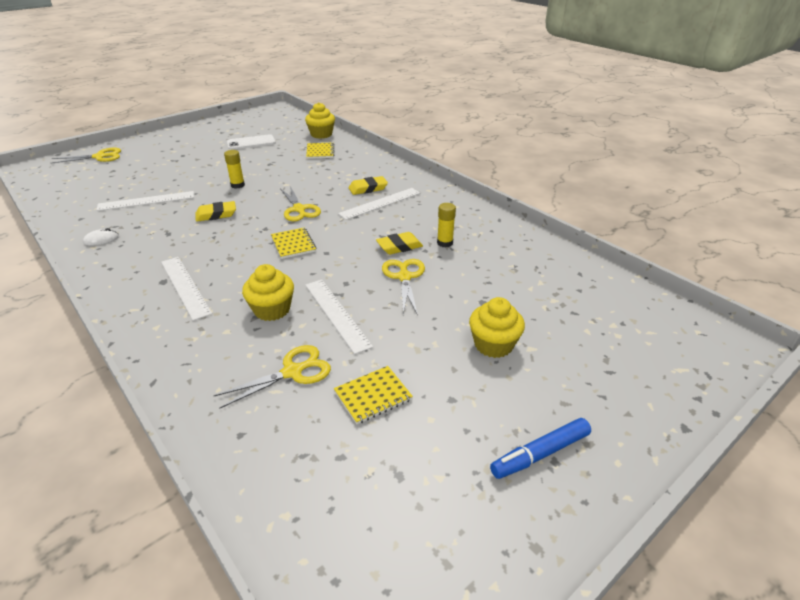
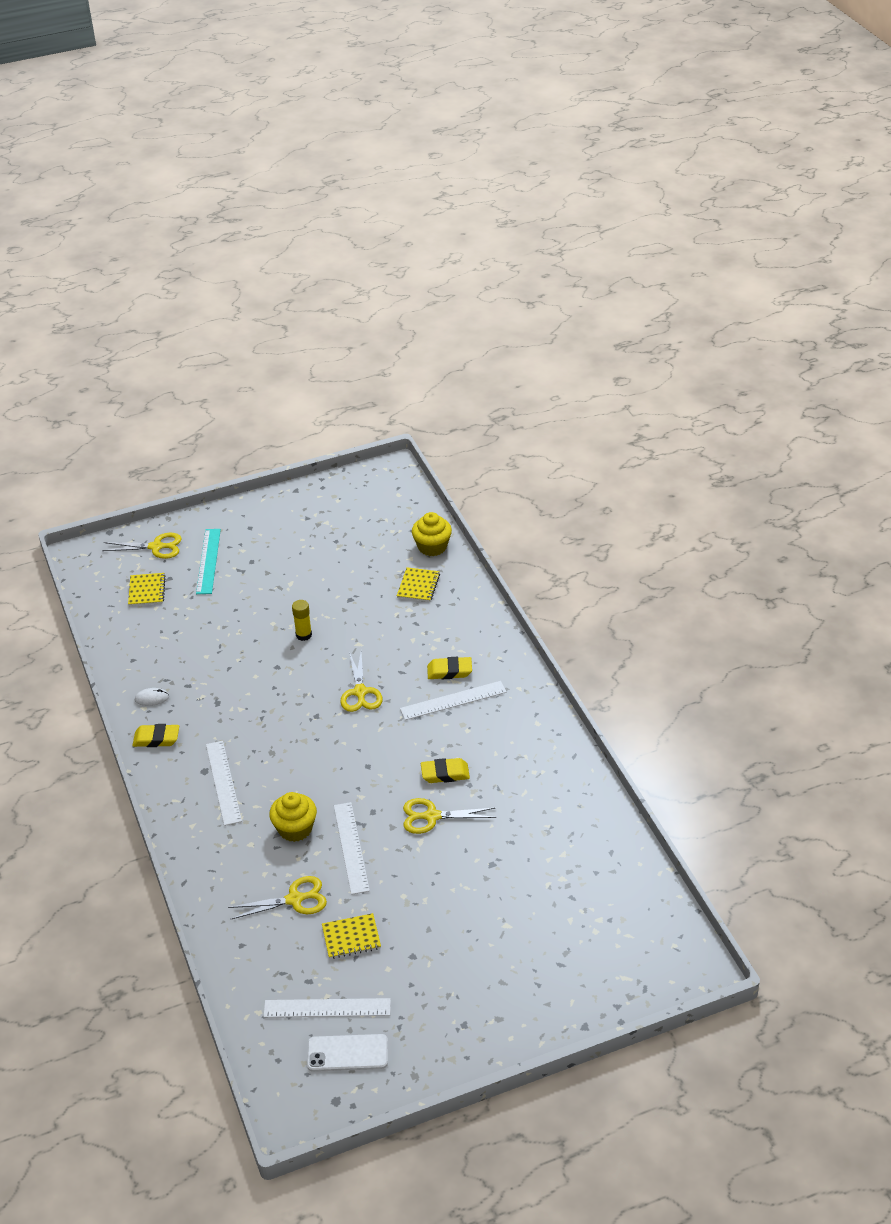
camera: 20 degrees right, 5 degrees up
(146, 158) = (208, 561): none -> turquoise ruler
(146, 201) = (201, 643): white ruler -> white ruler (327, 1008)
(216, 214) = (270, 682): yellow eraser -> yellow eraser (156, 739)
(251, 143) = (338, 549): white phone -> white phone (347, 1053)
(293, 244) = (338, 747): yellow notebook -> yellow notebook (147, 591)
(404, 277) = (431, 816): yellow scissors -> yellow scissors turned 105 degrees counterclockwise
(445, 243) = (495, 779): yellow glue stick -> none
(493, 345) = (475, 914): yellow cupcake -> none
(540, 453) = (456, 1016): blue marker -> none

